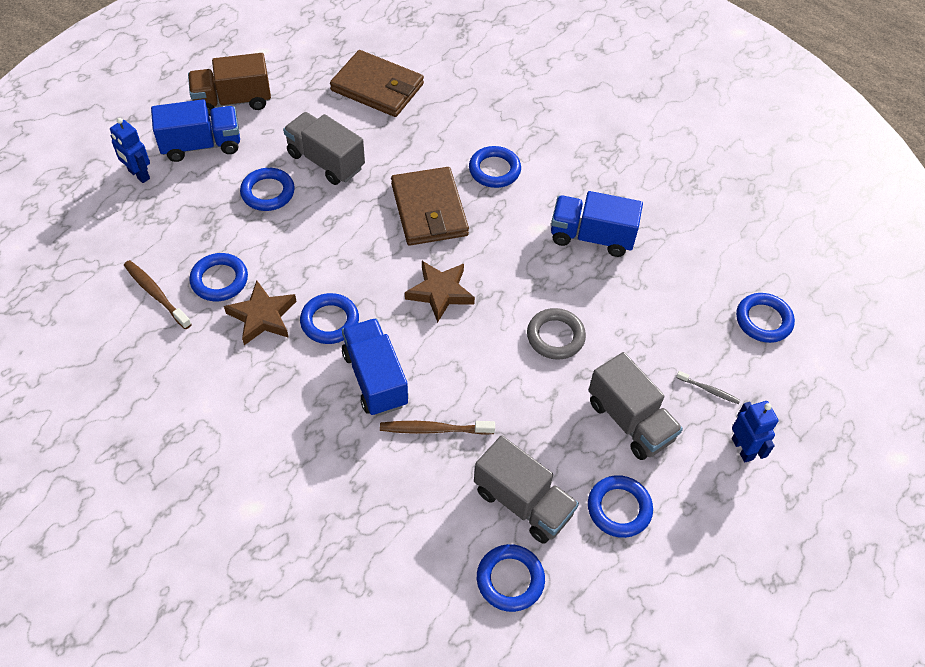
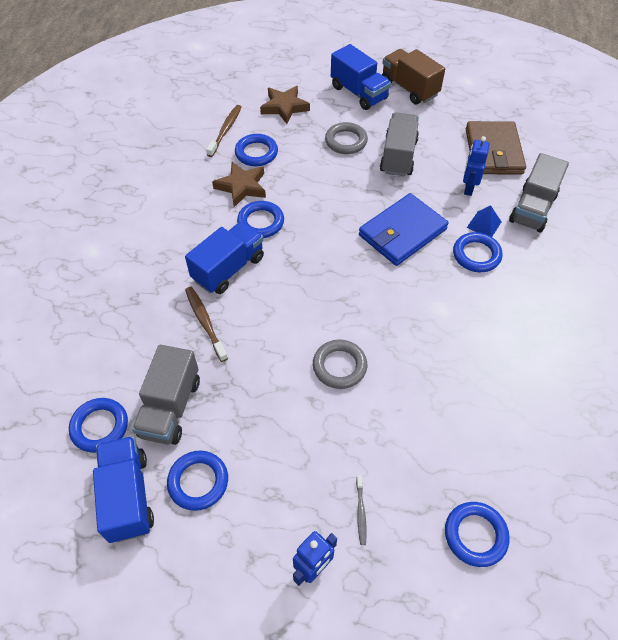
camera: 65 degrees right, 0 degrees up
(138, 175) = (311, 79): blue robot -> blue robot (468, 188)
(268, 192) = (346, 141): blue ring -> grey ring
(429, 210) = (402, 232): brown wallet -> blue wallet
(440, 292) = (329, 273): brown star -> brown star (284, 107)
(463, 145) = (484, 224): none -> blue pyramid
(591, 237) = (462, 350): blue truck -> blue truck (128, 496)
(630, 421) = (289, 457): grey truck -> grey truck (532, 208)

